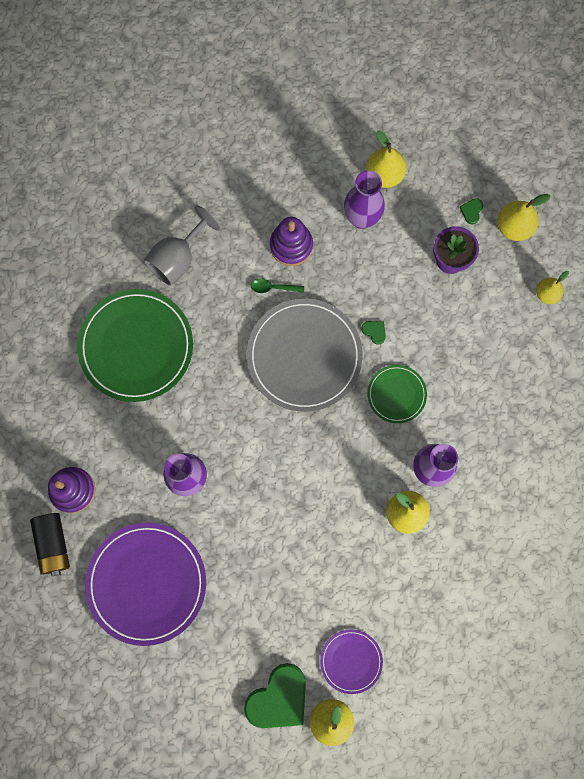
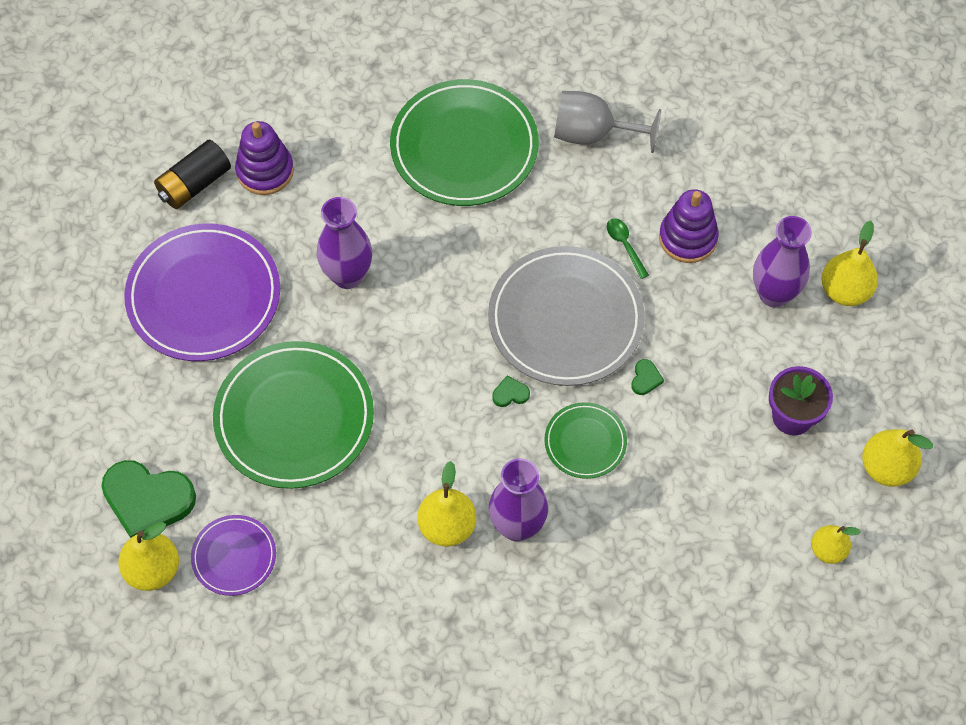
camera: 60 degrees right, 15 degrees down
(274, 570) = (294, 418): none -> green plate
(471, 211) = (871, 409): green heart -> green heart (510, 393)

